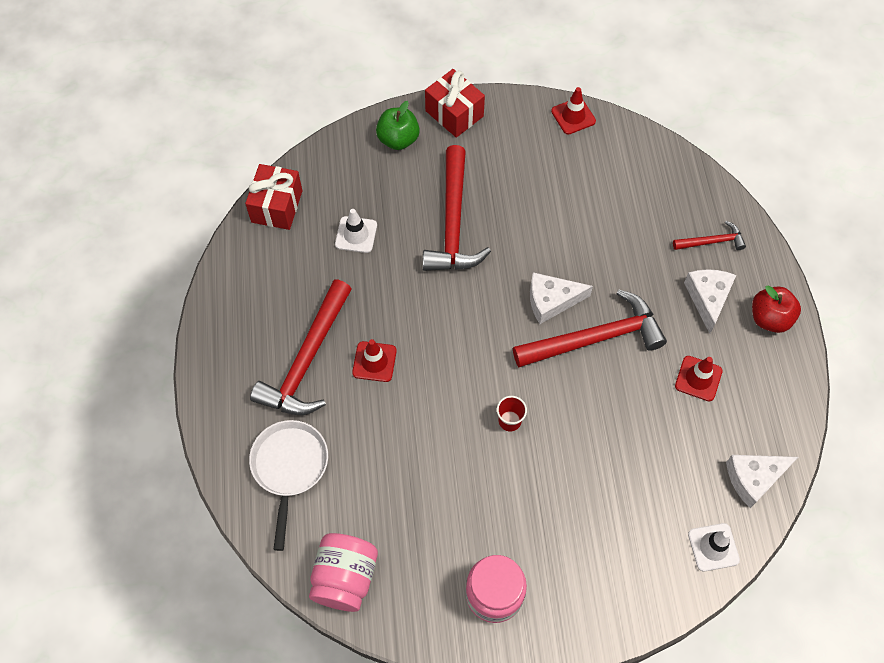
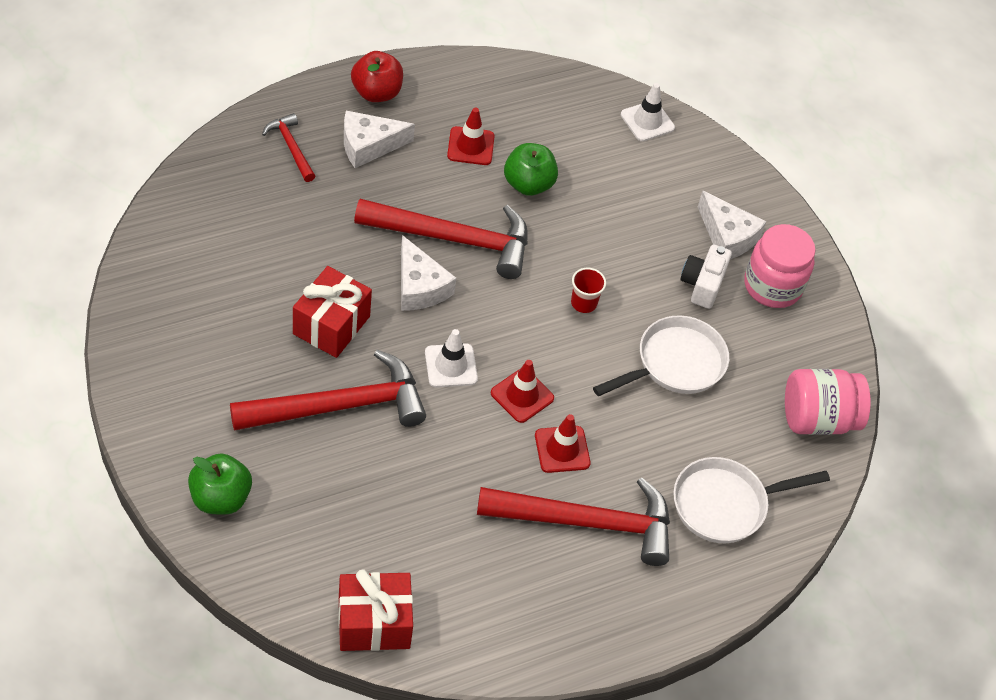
camera: 115 degrees left, 10 degrees down
(356, 235) = (390, 513): white traffic cone -> white traffic cone (451, 366)
(431, 475) = (675, 363): none -> white pan
(454, 113) = (159, 439): red gift -> red gift (331, 325)
(509, 529) = (702, 284): none -> white camera
(573, 116) = (133, 303): red traffic cone -> red traffic cone (522, 395)
(595, 338) = (454, 239): red hammer -> red hammer turned 135 degrees clockwise
(647, 414) = (528, 184): none -> green apple
(753, 478) = (564, 96): white cheese -> white cheese (727, 236)

